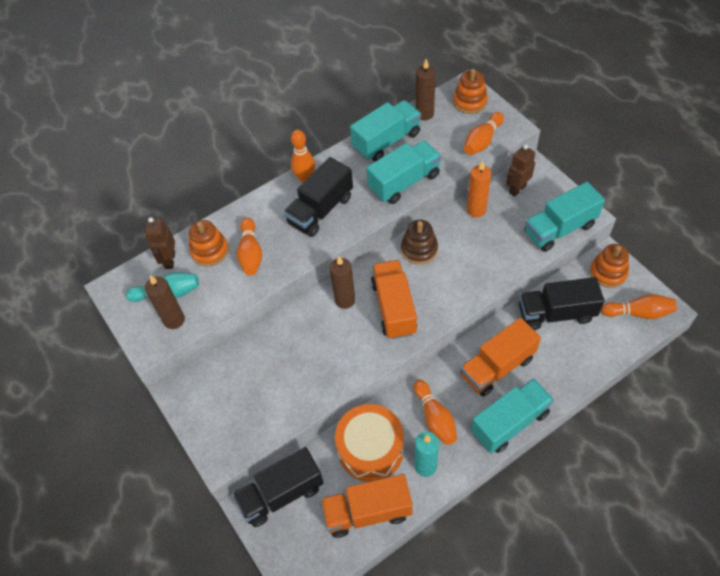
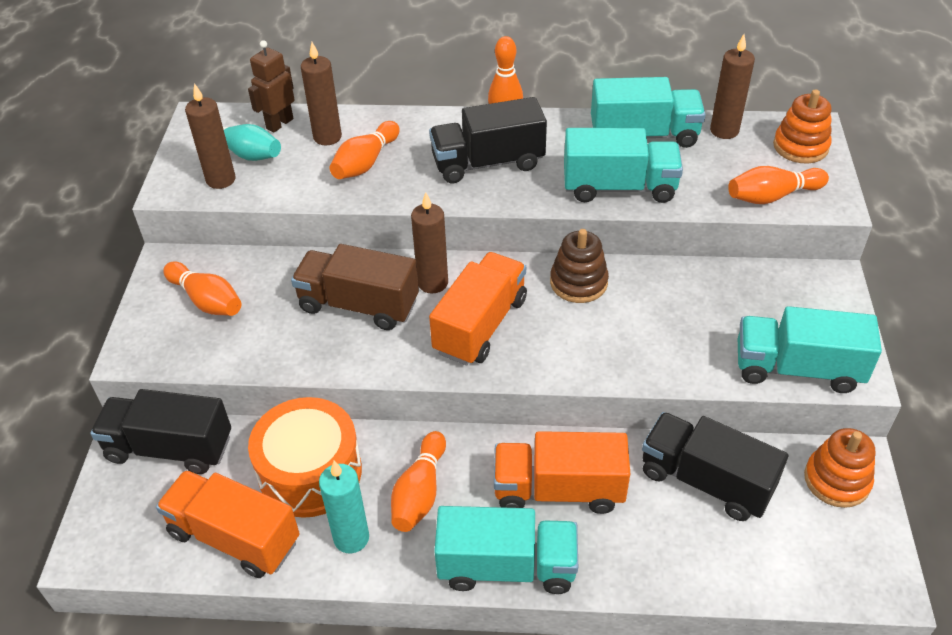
camera: 35 degrees right, 10 degrees down
(210, 251) = (327, 137): orange stacking toy -> brown candle
(318, 340) = (359, 305): none -> brown truck
(476, 210) = (699, 282): orange candle -> none
(517, 189) = (782, 289): brown robot -> none
(638, 313) = (835, 560): orange bowling pin -> orange bowling pin (207, 300)

